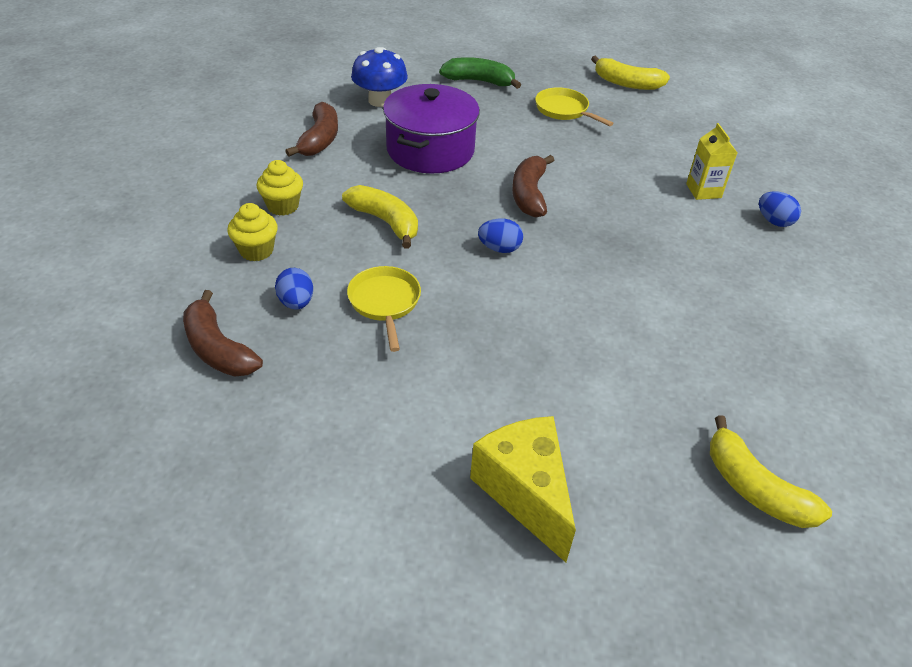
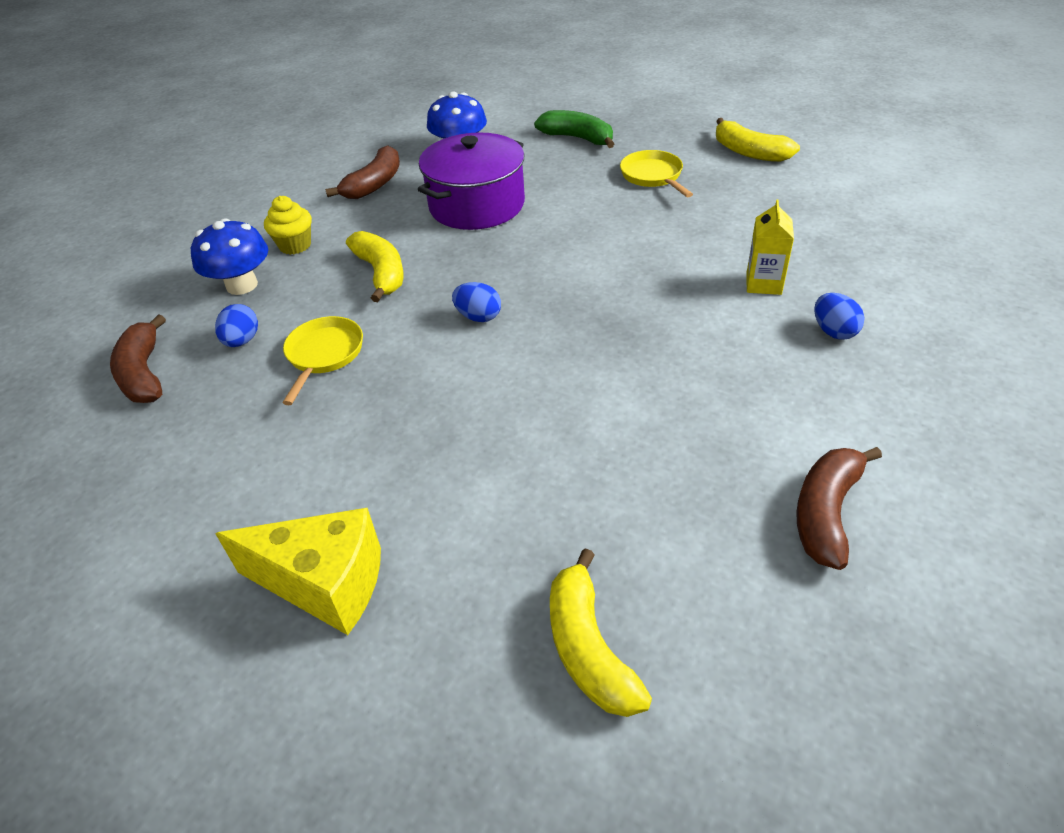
camera: 25 degrees right, 0 degrees up
(256, 250) = (242, 285): yellow cupcake -> blue mushroom
(525, 492) = (325, 584): yellow cheese -> yellow cheese turned 105 degrees clockwise
(529, 194) = (551, 263): brown banana -> brown banana (826, 513)

